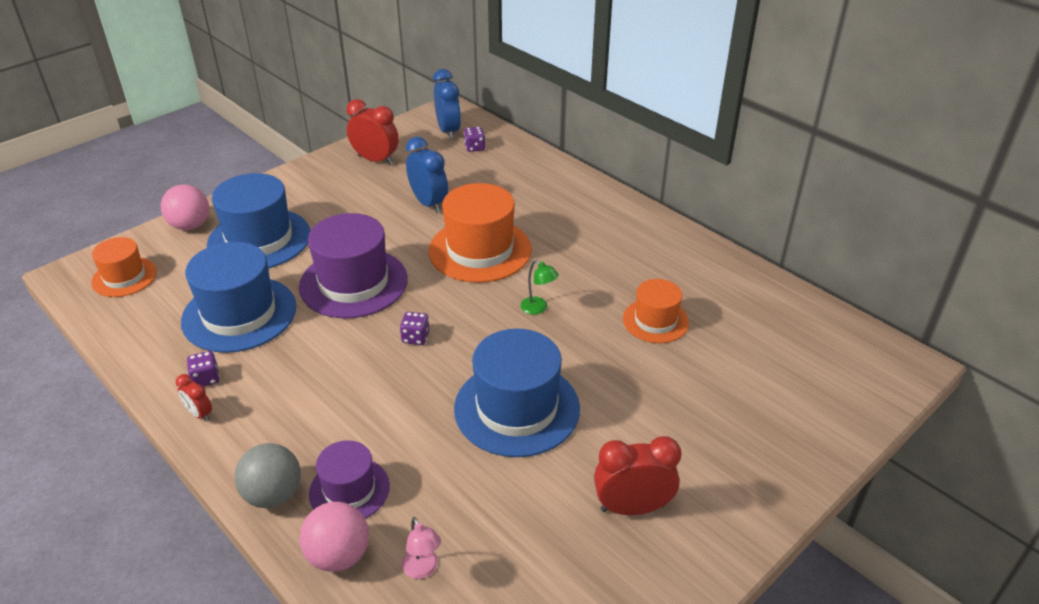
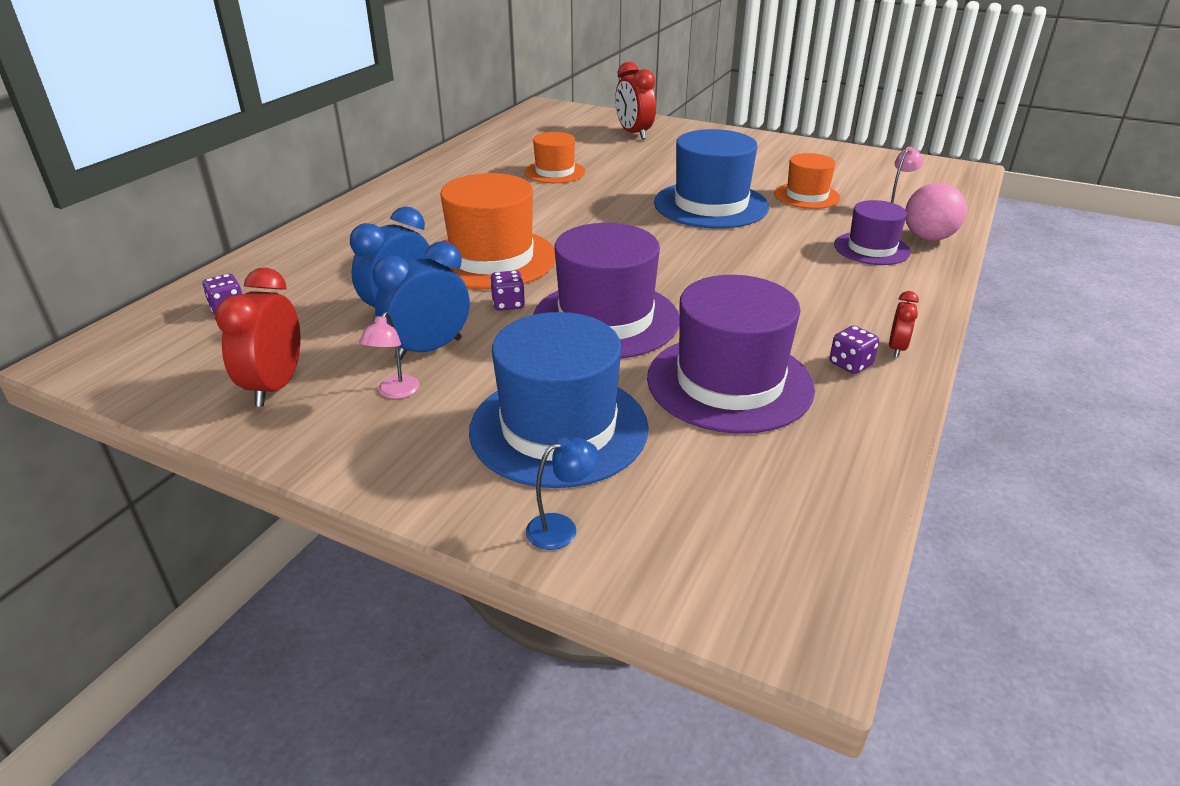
camera: 110 degrees left, 5 degrees down
(124, 277) = (751, 541): orange hat -> orange hat (806, 196)
(190, 225) = (562, 528): pink ball -> blue lamp
(239, 314) = (729, 382): blue hat -> purple hat
(273, 495) = (921, 278): grey ball -> none
(338, 193) = (395, 392): none -> pink lamp
(415, 337) = (666, 262): purple dice -> purple dice (508, 304)
(448, 131) = (168, 341): blue clock -> blue clock (429, 349)
(538, 308) = (574, 216): green lamp -> none
(632, 507) = (759, 161): red clock -> red clock (634, 134)

